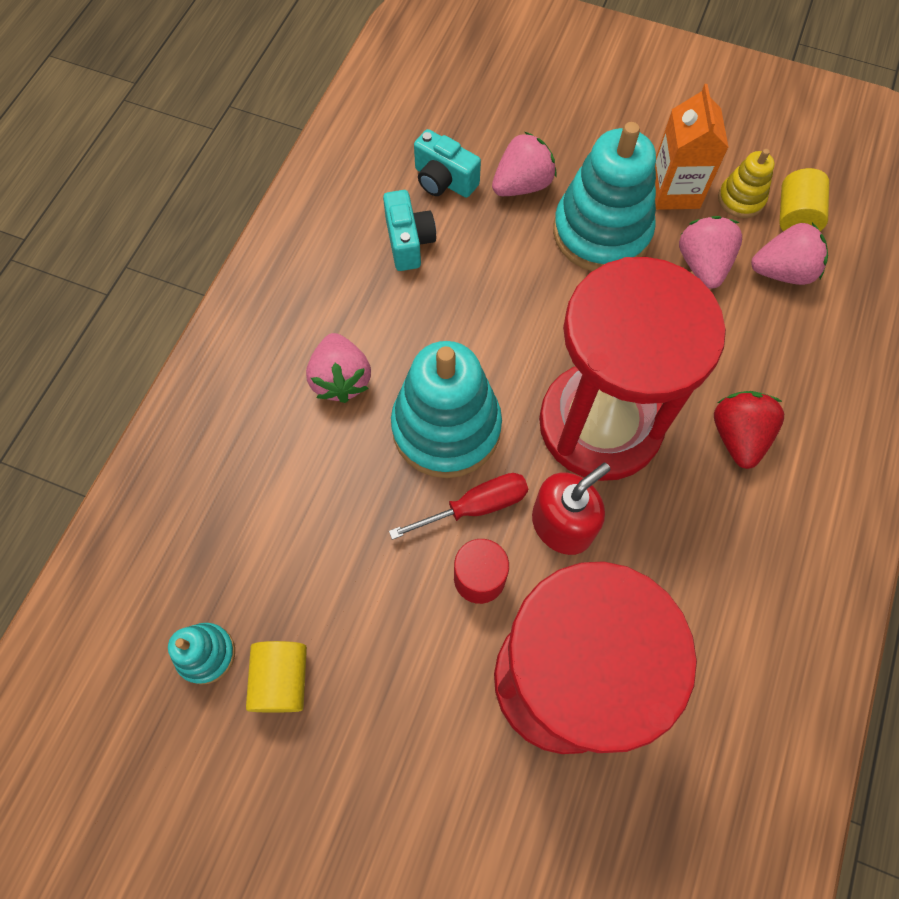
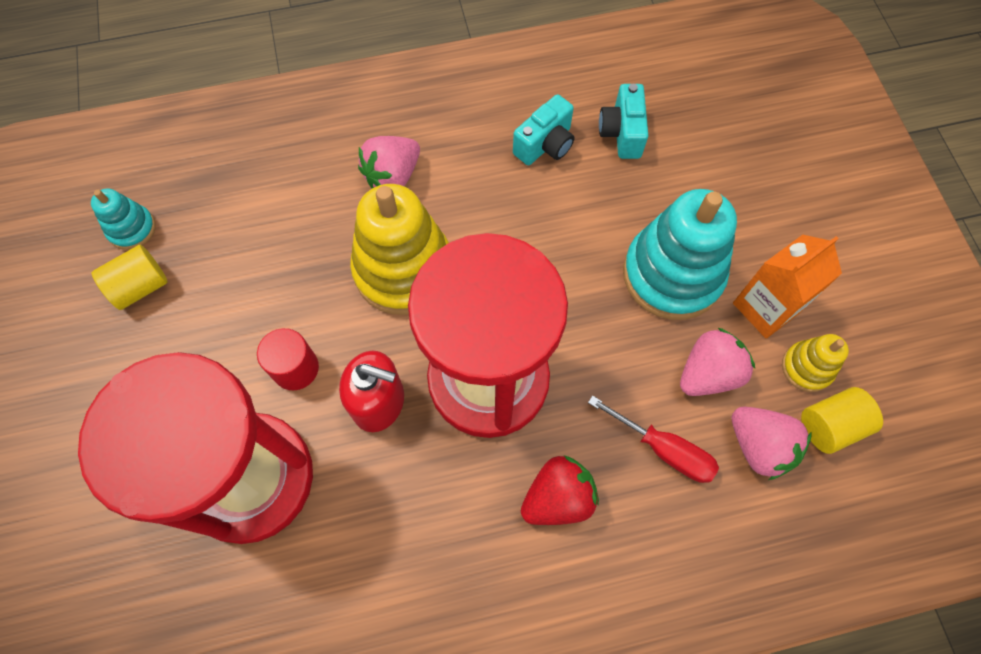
camera: 55 degrees right, 0 degrees up
(446, 428) = (404, 270): turquoise stacking toy -> yellow stacking toy
(475, 507) = (351, 330): red screwdriver -> red screwdriver (663, 449)
(522, 185) = (667, 189): pink strawberry -> none

